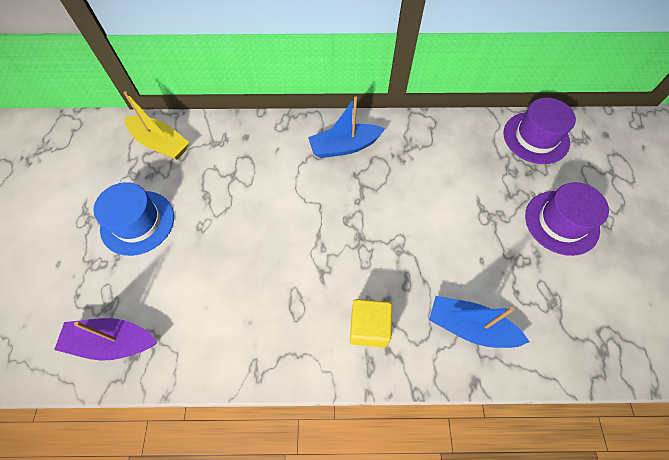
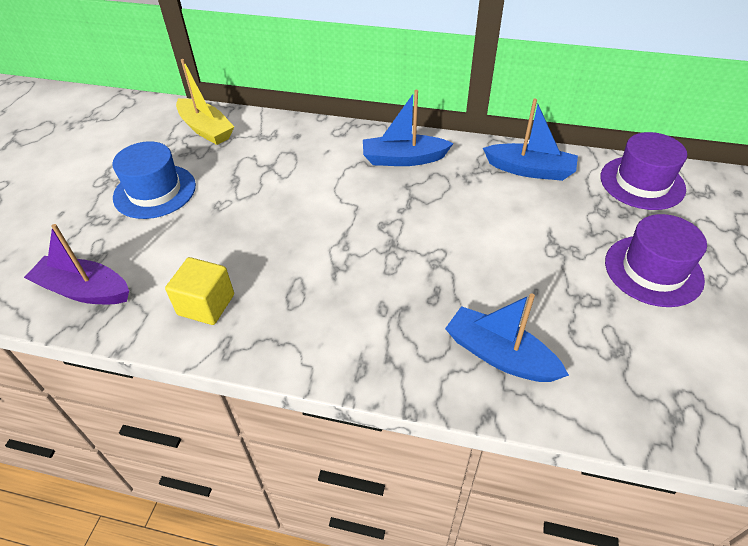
camera: 15 degrees right, 15 degrees down
(369, 328) = (372, 332): yellow cube -> yellow cube (206, 304)
(448, 140) = (529, 170): none -> blue boat

